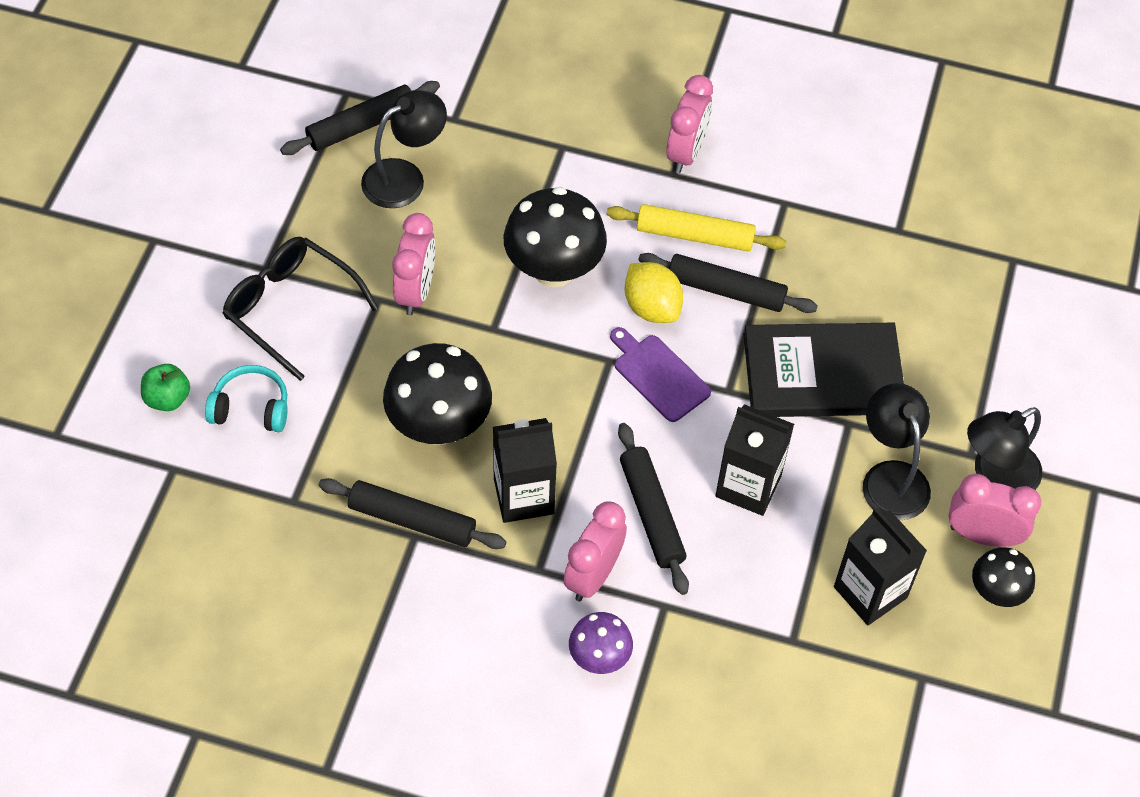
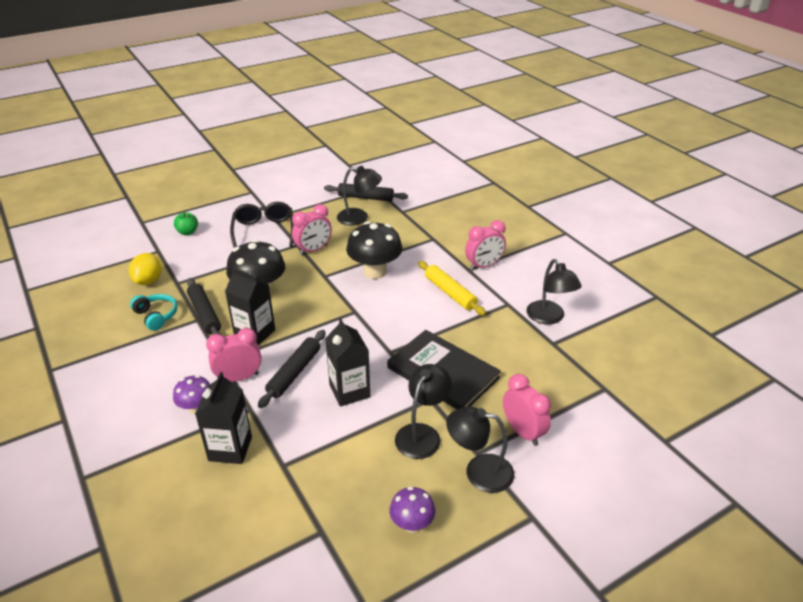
camera: 45 degrees right, 20 degrees down
(251, 408) = (207, 249): turquoise headphones -> turquoise headphones (156, 316)
(652, 307) = (397, 305): yellow lemon -> yellow lemon (148, 281)
(658, 375) = (367, 328): purple cutting board -> none
(726, 290) = (438, 318): black rolling pin -> none
(855, 190) = (549, 318): none -> black lamp
(870, 592) = (347, 473): black carton -> black carton (230, 449)
(982, 535) = (438, 492): pink clock -> pink clock (523, 432)
(996, 592) = (412, 524): black mushroom -> purple mushroom

